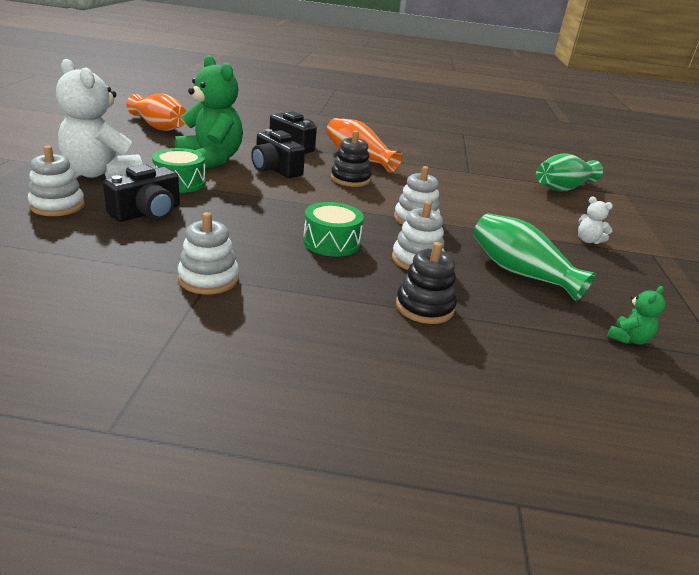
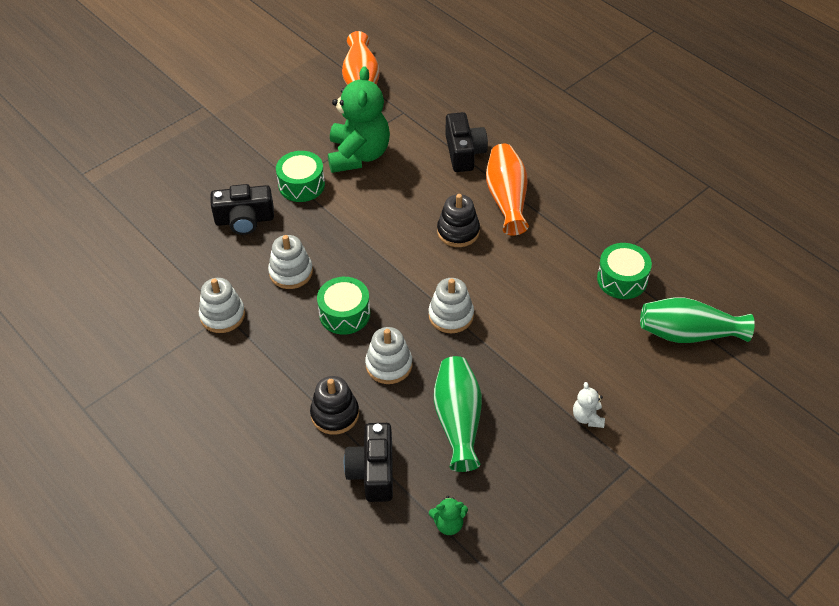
camera: 45 degrees right, 20 degrees up
(57, 206) = (192, 188): white stacking toy -> white stacking toy (291, 272)
(101, 174) = (253, 151): white teddy bear -> none
(275, 169) = (402, 190): black camera -> black camera (373, 471)
(488, 176) = (622, 279): none -> green drum

